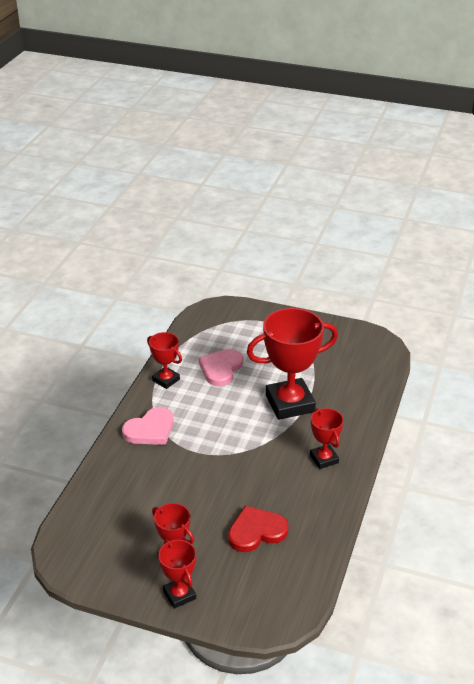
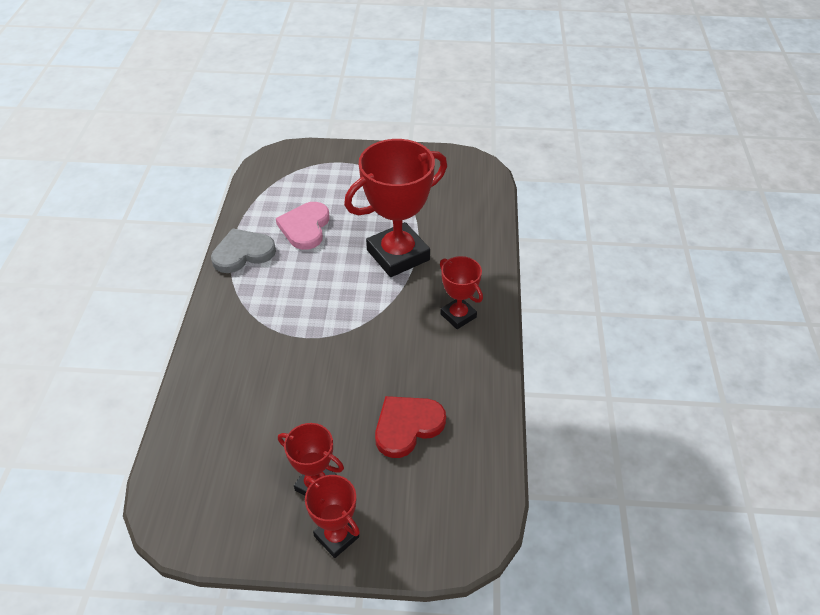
camera: 15 degrees left, 10 degrees up
(150, 430) = (240, 320): pink heart -> none
(166, 380) = (243, 253): red trophy -> grey heart

